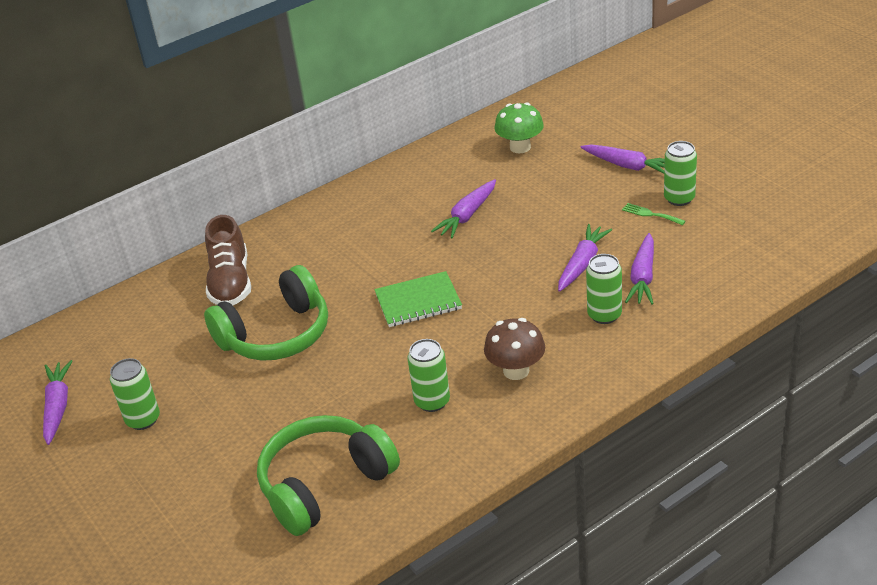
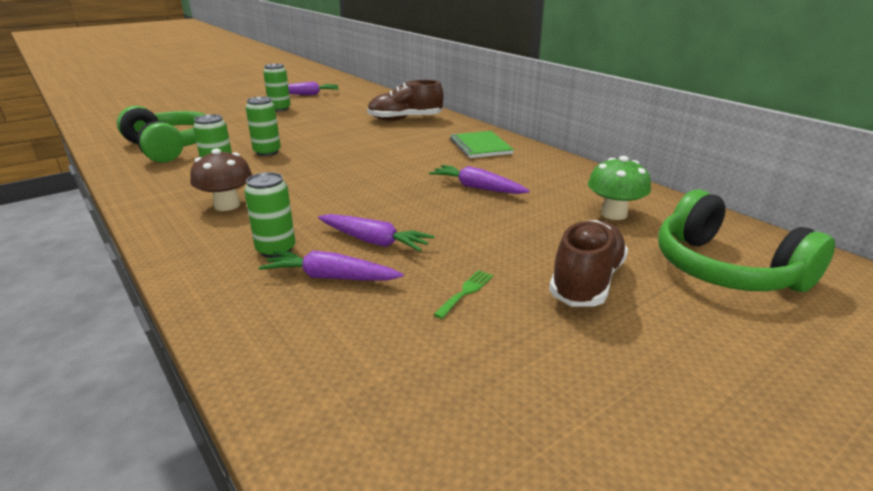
camera: 85 degrees right, 10 degrees down
(276, 334) = (338, 132): green headphones -> green headphones (725, 269)
(418, 302) = (351, 170): green notebook -> green notebook (480, 146)
(627, 166) = (586, 281): purple carrot -> brown shoe
(679, 198) = (503, 319): green can -> green can (267, 152)

